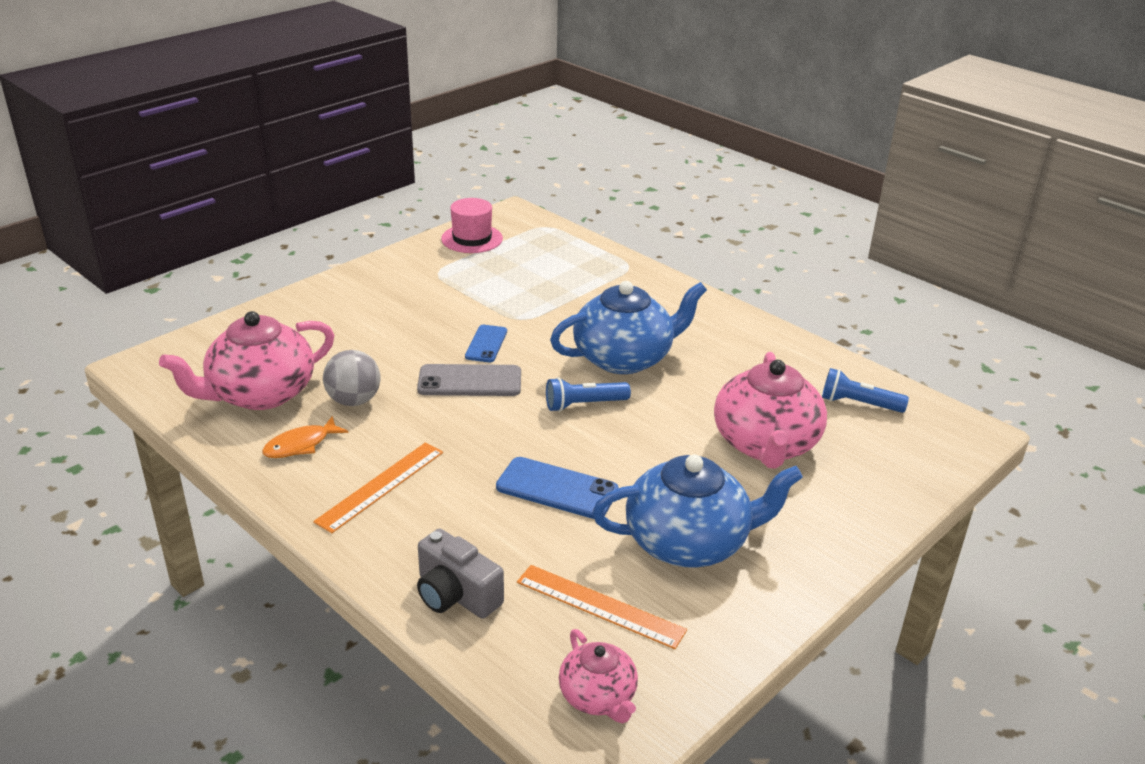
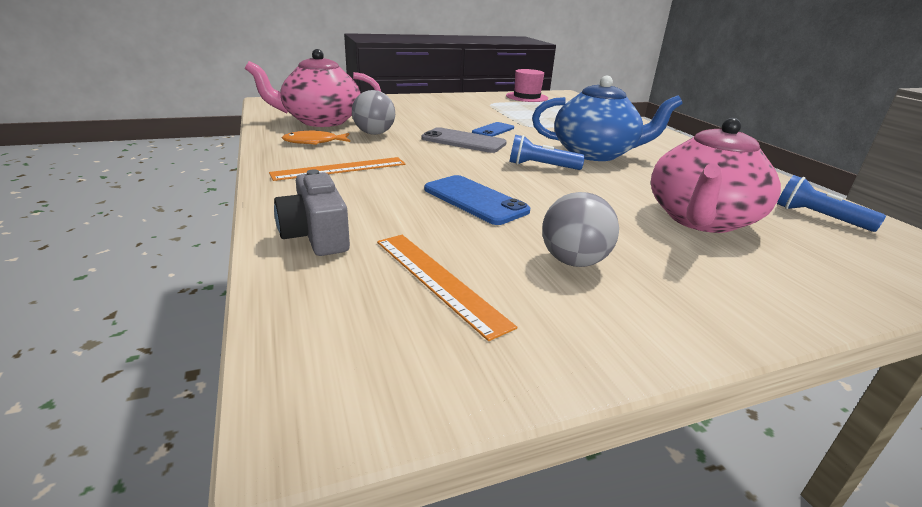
camera: 25 degrees right, 5 degrees down
(598, 697) = (357, 355): pink teapot -> none
(689, 542) = (573, 261): blue teapot -> grey ball

